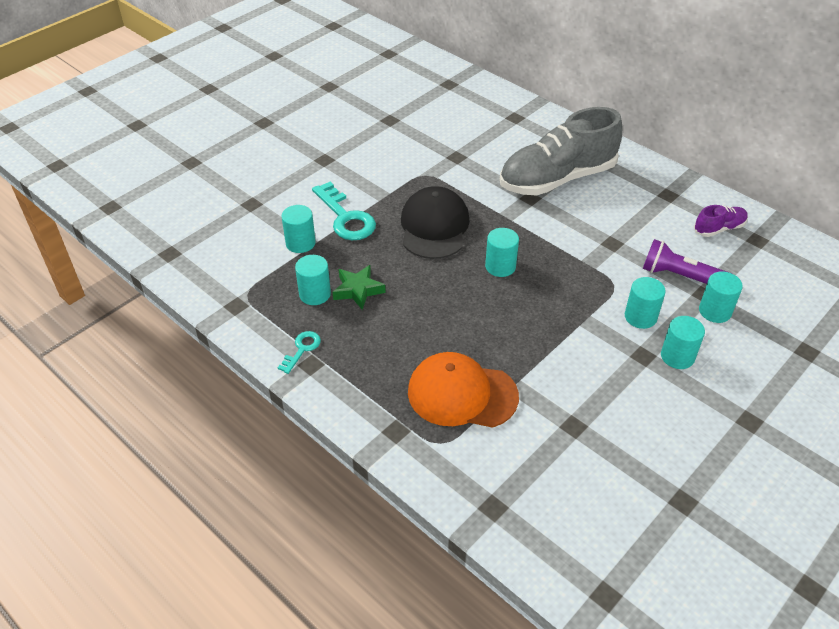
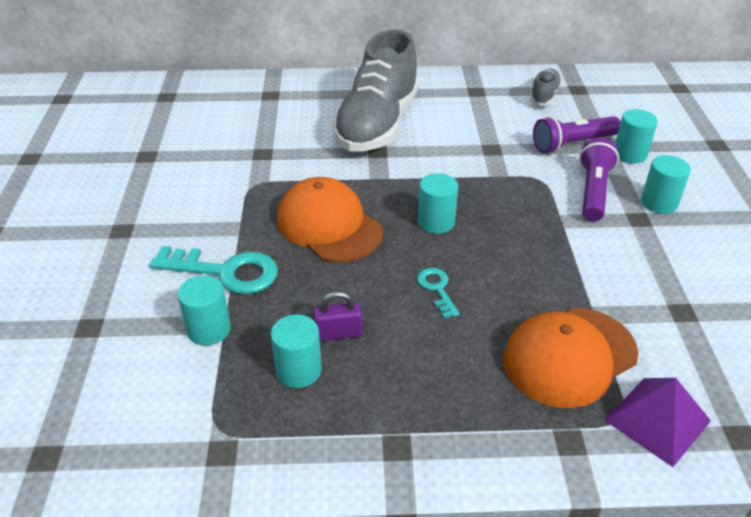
camera: 45 degrees left, 5 degrees down
(302, 349) = (366, 439): turquoise key -> turquoise key (437, 289)
(358, 290) = (338, 333): green star -> purple padlock
(434, 227) = (328, 225): black cap -> orange cap
(459, 461) = (657, 420): none -> purple pyramid
(640, 317) = (593, 191): turquoise cylinder -> purple flashlight
(719, 228) = (544, 96): purple shoe -> grey shoe

